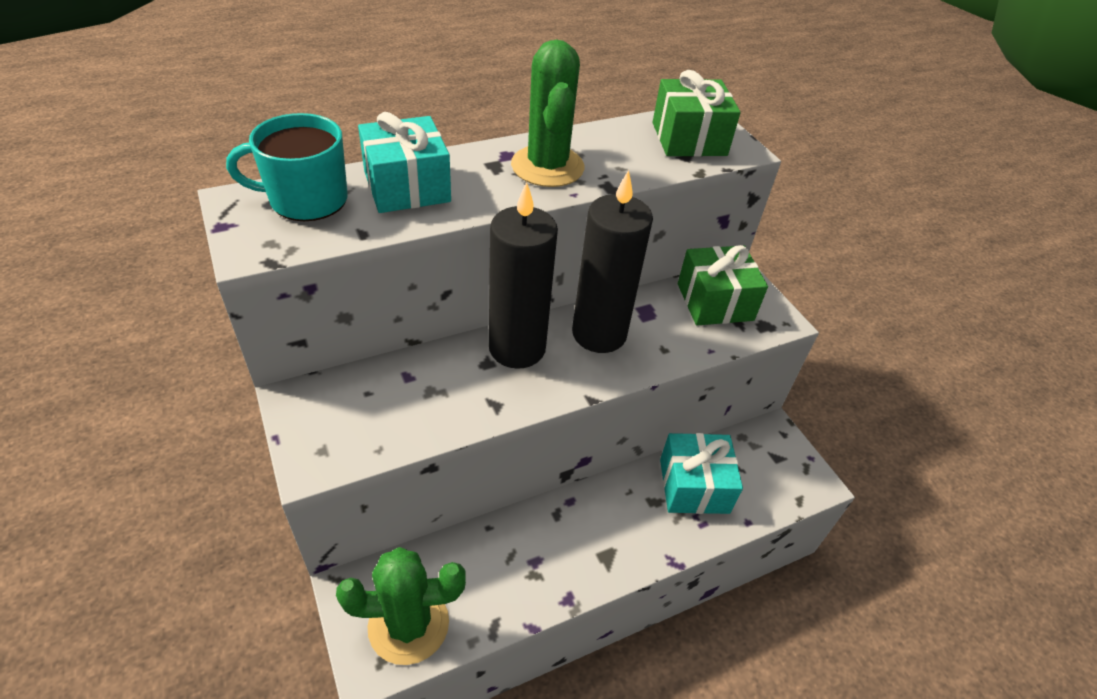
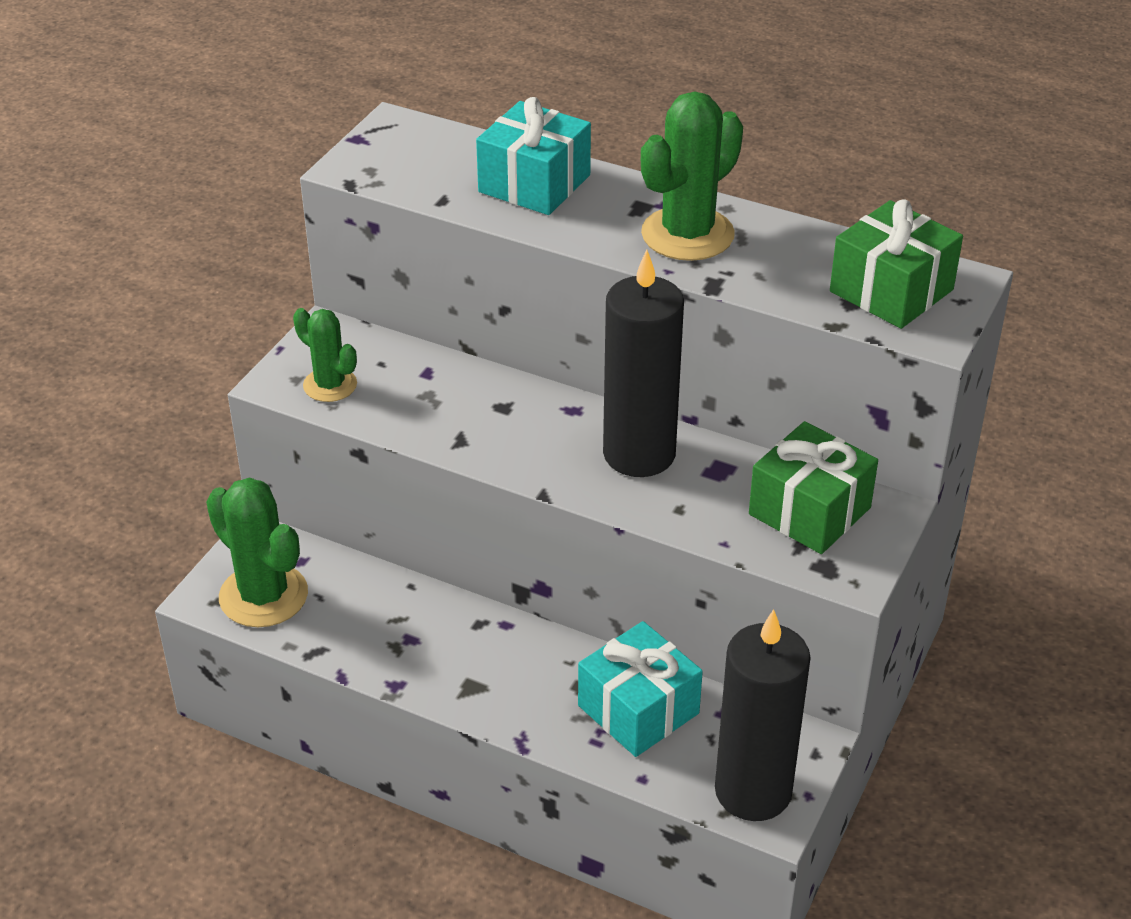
camera: 55 degrees right, 5 degrees down
(306, 199) = (443, 151): turquoise mug -> none
(354, 435) = (330, 385): none -> green cactus
(517, 348) = (546, 413): black candle -> black candle (753, 791)

